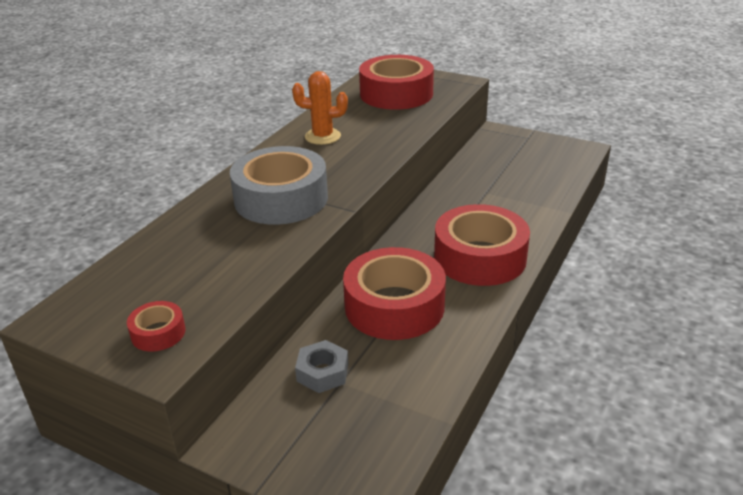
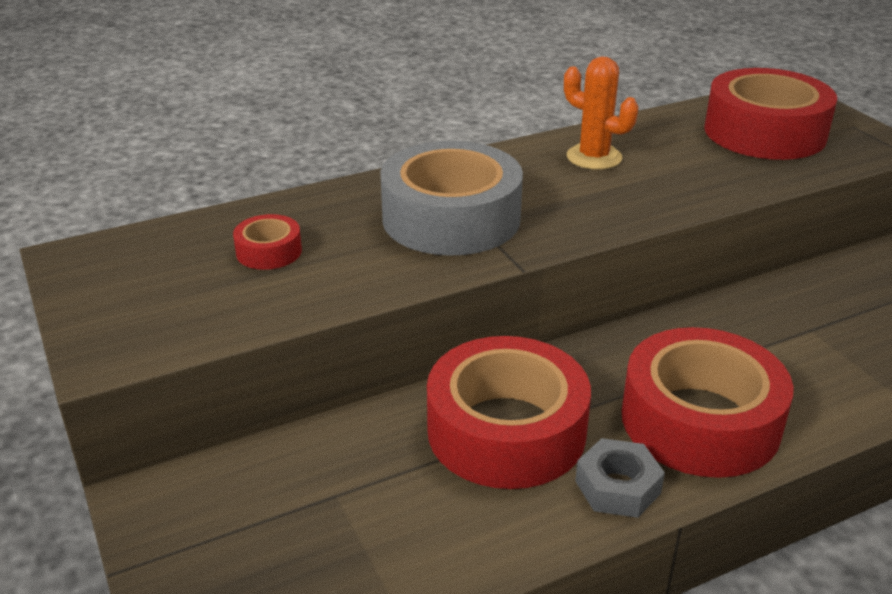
camera: 35 degrees right, 0 degrees up
(158, 333) = (143, 320): red tape -> red tape (269, 251)
(322, 372) = (329, 471): grey nut -> grey nut (617, 487)

